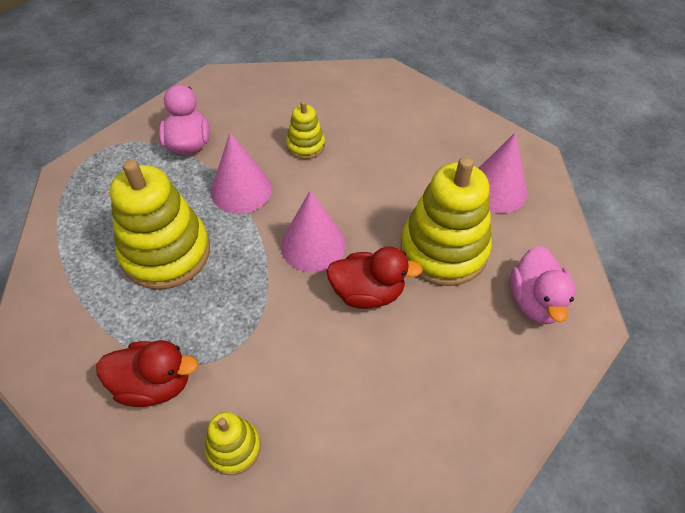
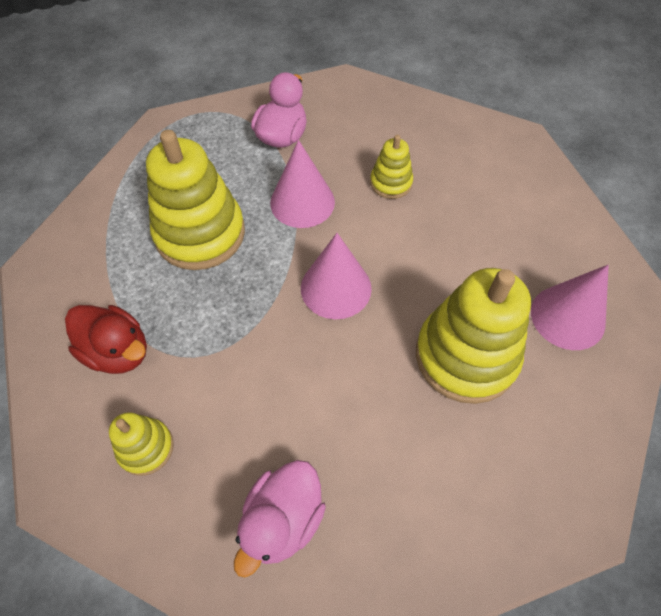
camera: 30 degrees right, 5 degrees up
(367, 292) = (359, 362): red duck -> none
(535, 301) = (533, 463): pink duck -> pink duck (283, 520)

